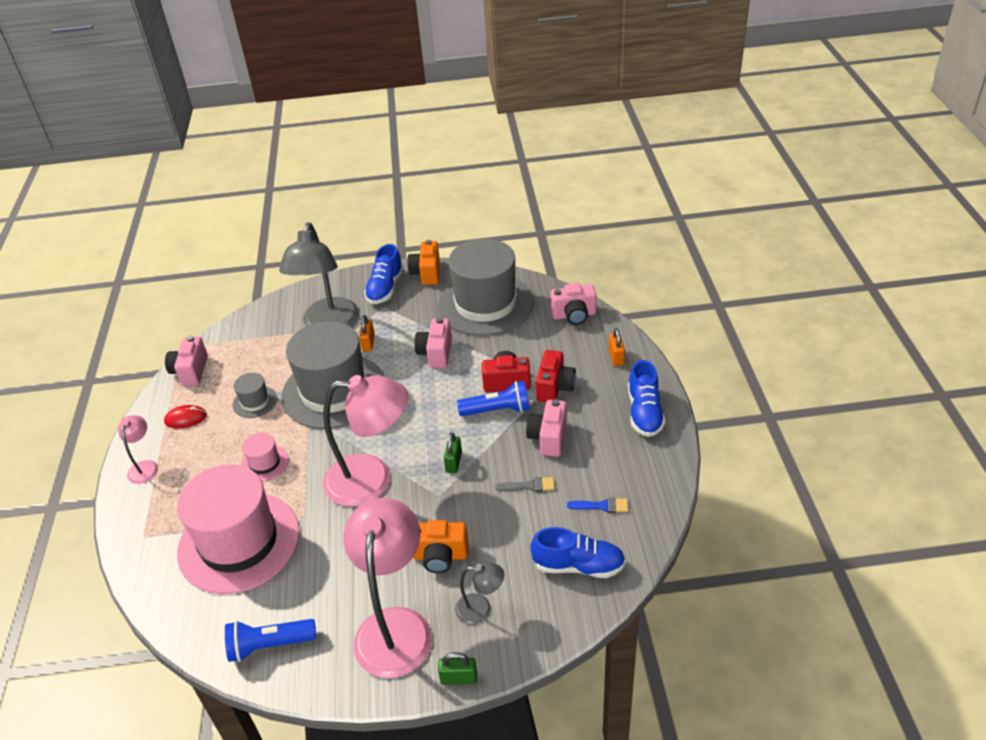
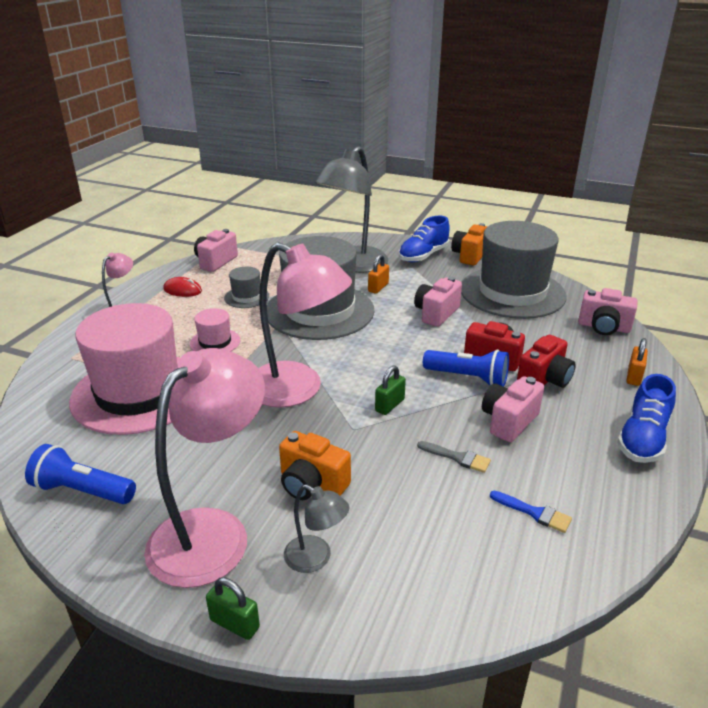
camera: 25 degrees right, 10 degrees down
(578, 566) = (464, 565): blue shoe -> none

